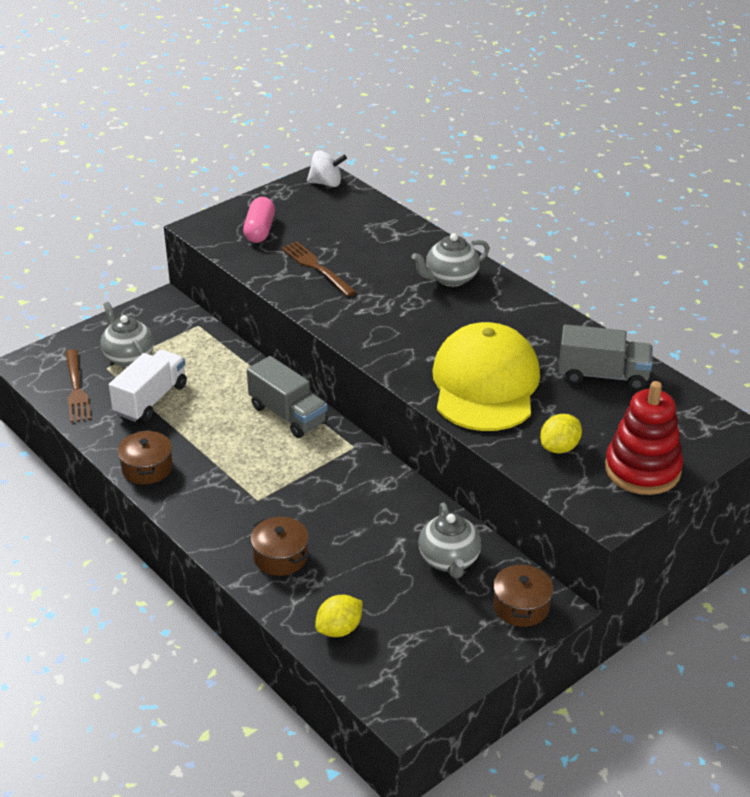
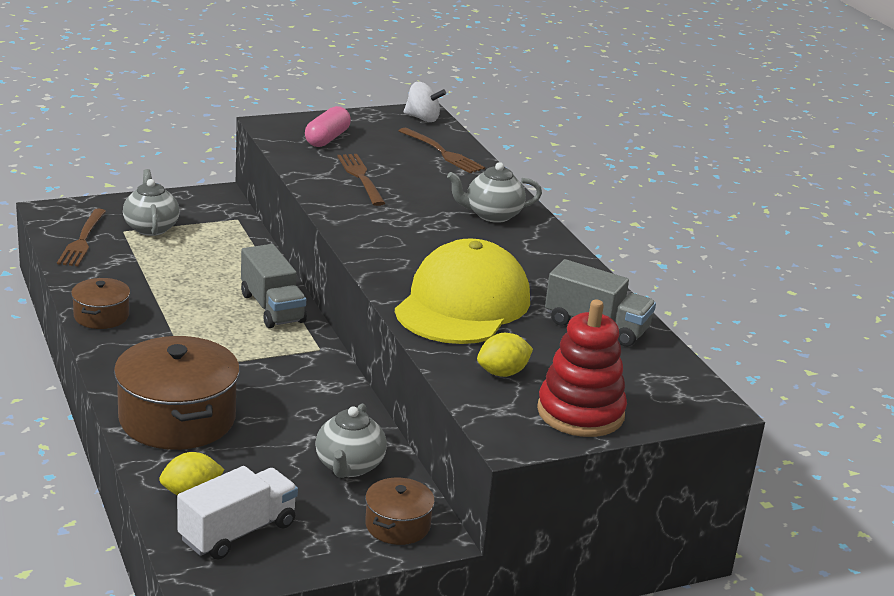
camera: 15 degrees right, 10 degrees down
(151, 400) = (147, 265): white truck -> white truck (238, 532)
(280, 557) = (177, 418): brown pot -> brown pot, size x1.92
(368, 219) = (443, 153): none -> brown fork

